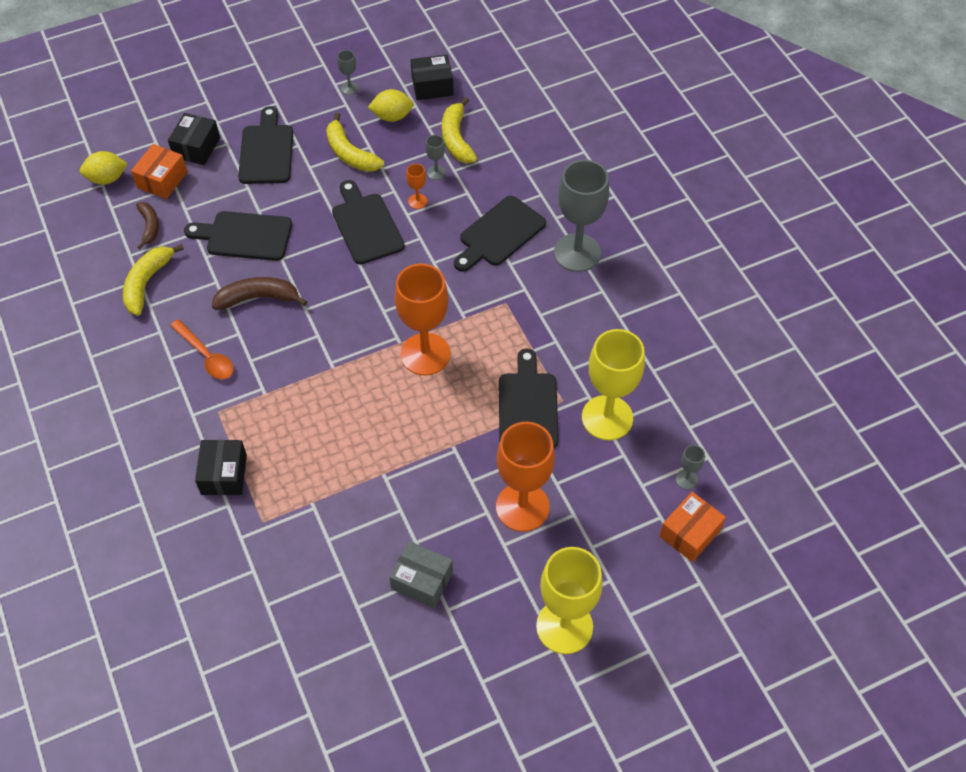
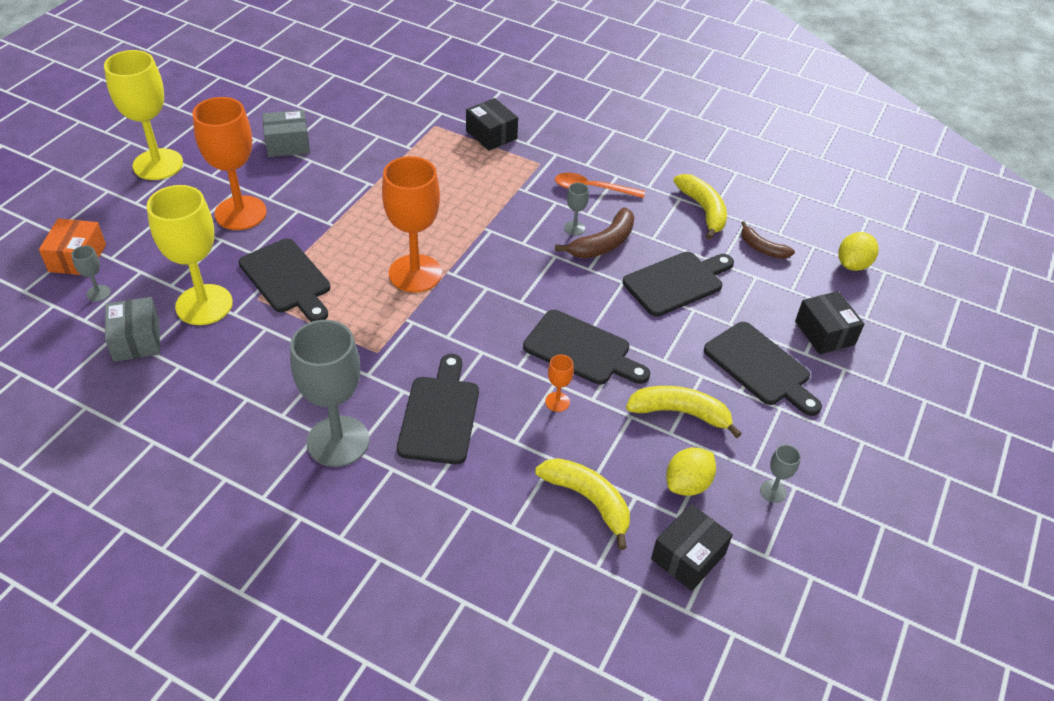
camera: 140 degrees right, 10 degrees down
(162, 180) = (809, 288): orange box -> none
(436, 172) = (570, 445): grey goblet -> grey goblet (574, 228)
(674, 412) = (137, 340): none -> grey box

